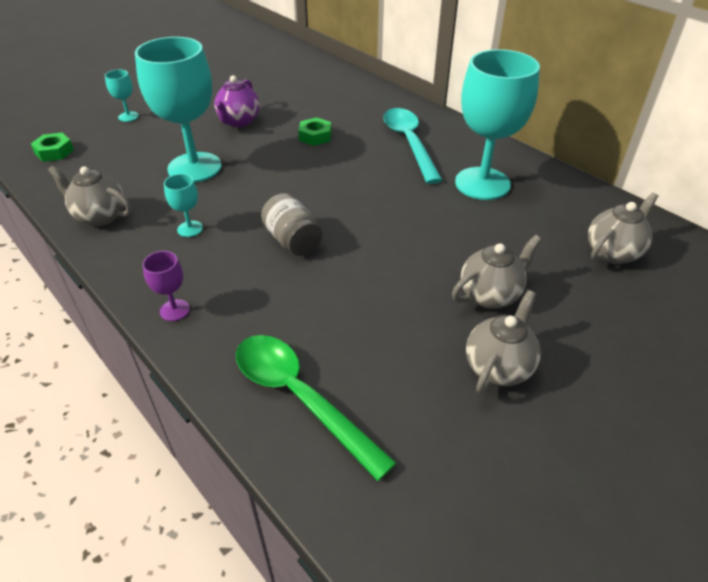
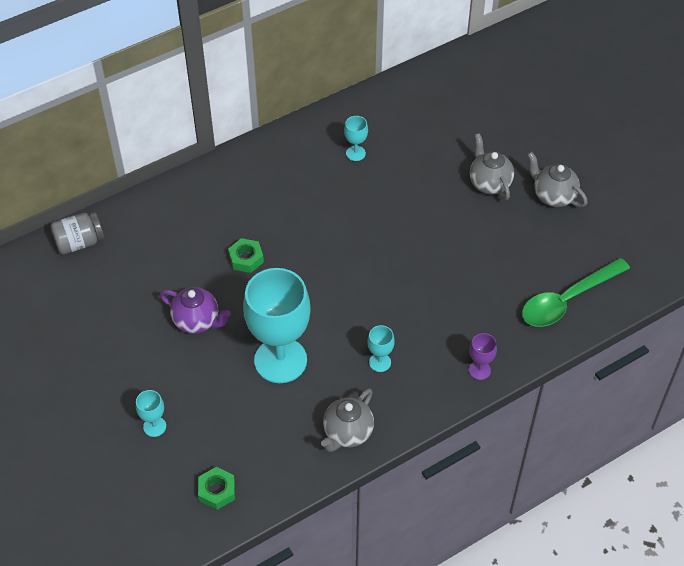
camera: 80 degrees left, 10 degrees up
(293, 240) = (409, 290): grey jar -> grey jar (79, 242)
(409, 143) = (279, 188): turquoise spoon -> none
(482, 183) = (355, 153): turquoise goblet -> turquoise goblet, size x0.42
(613, 252) = (456, 105): grey teapot -> none

